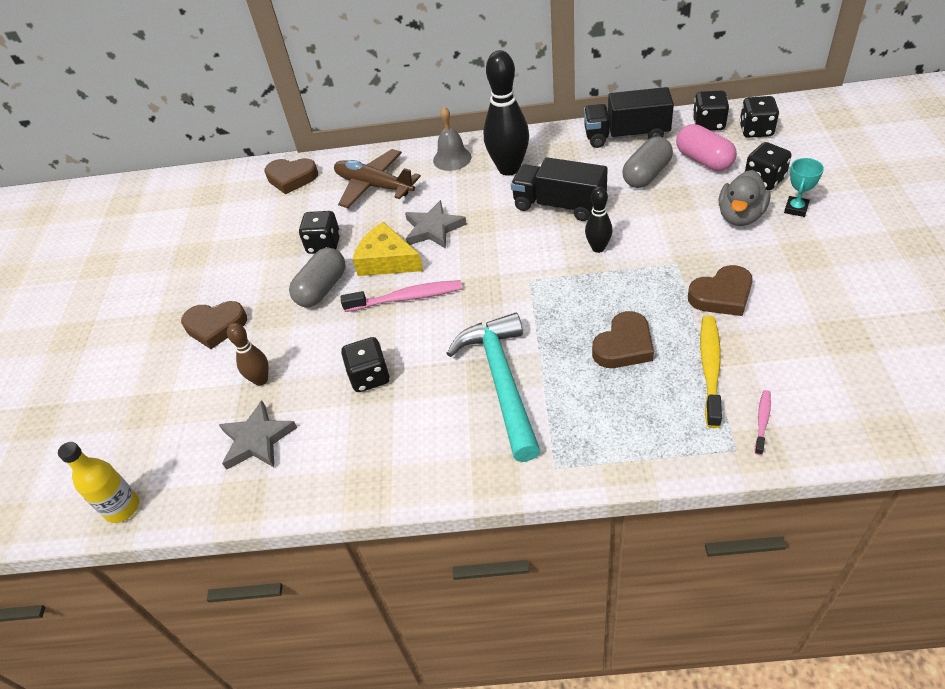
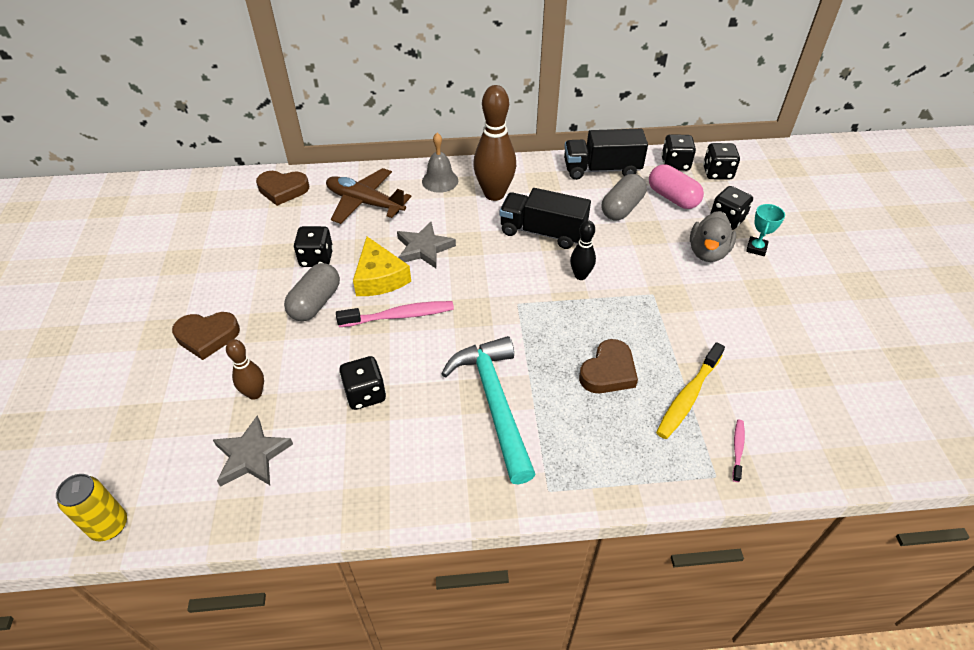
camera: 10 degrees left, 0 degrees up
(122, 508) = (109, 526): yellow bottle -> yellow can
(387, 260) = (379, 277): yellow cheese -> yellow cheese turned 135 degrees counterclockwise
(509, 168) = (494, 194): black bowling pin -> brown bowling pin
(710, 368) = (688, 396): yellow toothbrush -> yellow toothbrush turned 150 degrees counterclockwise
(722, 295) = (695, 327): brown heart -> none

